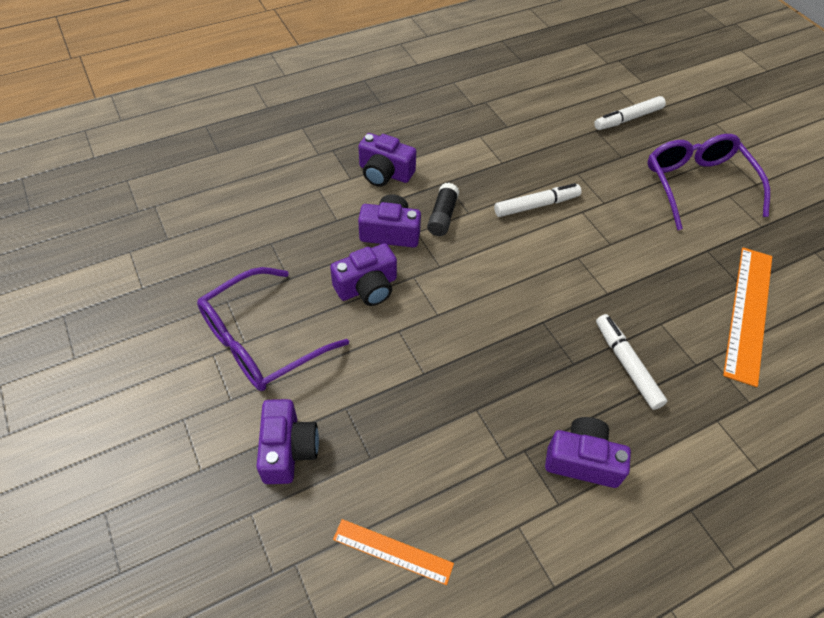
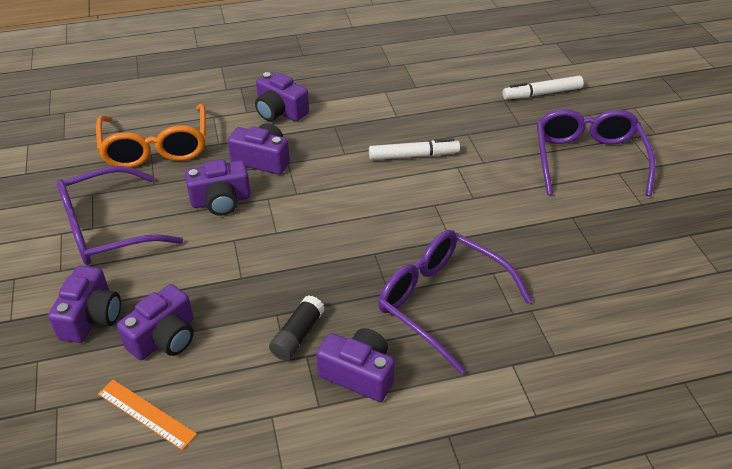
camera: 15 degrees right, 10 degrees down
(273, 235) = (156, 148): none -> orange glasses
(375, 459) = (164, 338): none -> purple camera
(442, 216) = (318, 153): black glue stick -> black glue stick (298, 335)
(627, 365) = (441, 302): white marker -> purple glasses
(748, 312) = (590, 277): orange ruler -> none

